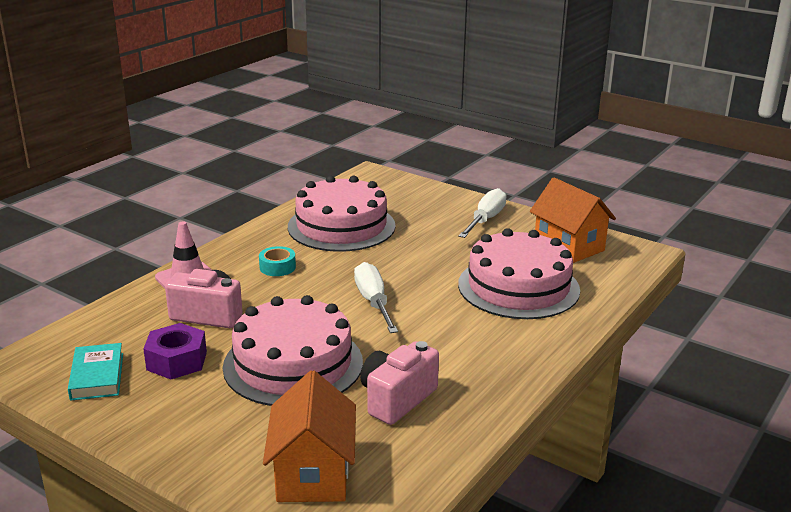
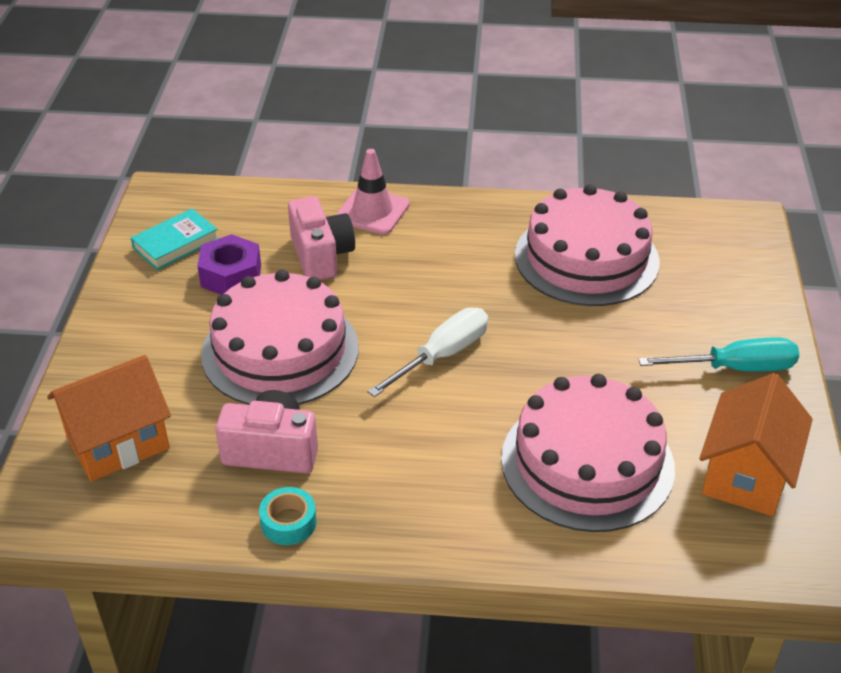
camera: 60 degrees right, 15 degrees up
(277, 267) = (450, 255): turquoise tape -> turquoise tape (288, 522)
(485, 220) = (735, 368): white screwdriver -> turquoise screwdriver

